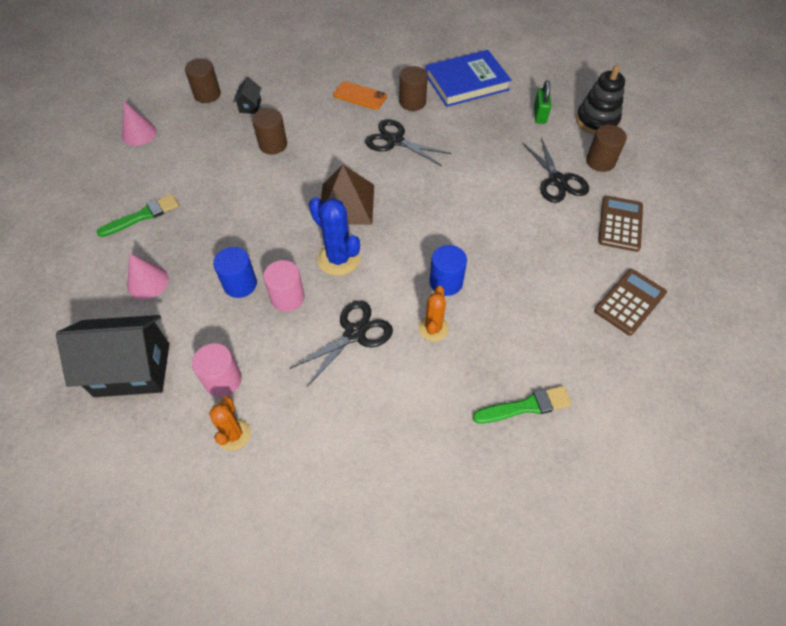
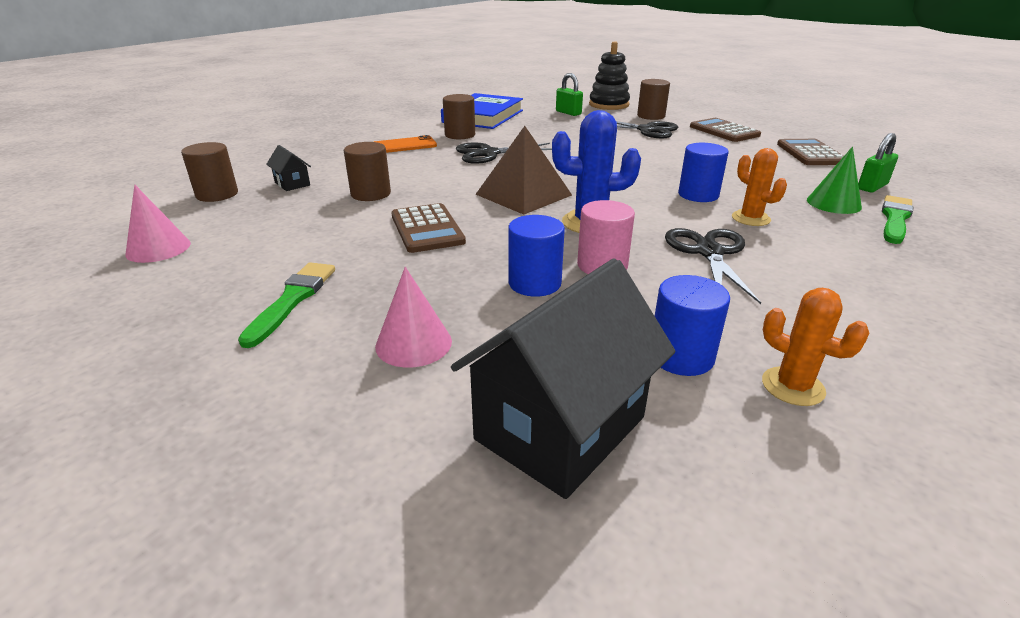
camera: 45 degrees left, 25 degrees down
(223, 380) = (681, 356): pink cylinder -> blue cylinder
(255, 201) = (427, 229): none -> brown calculator
(518, 360) = (833, 203): none -> green cone
(587, 370) = (872, 187): none -> green padlock

